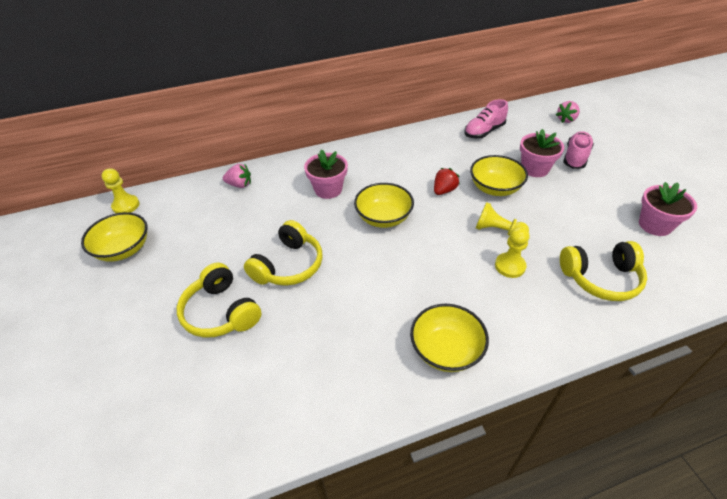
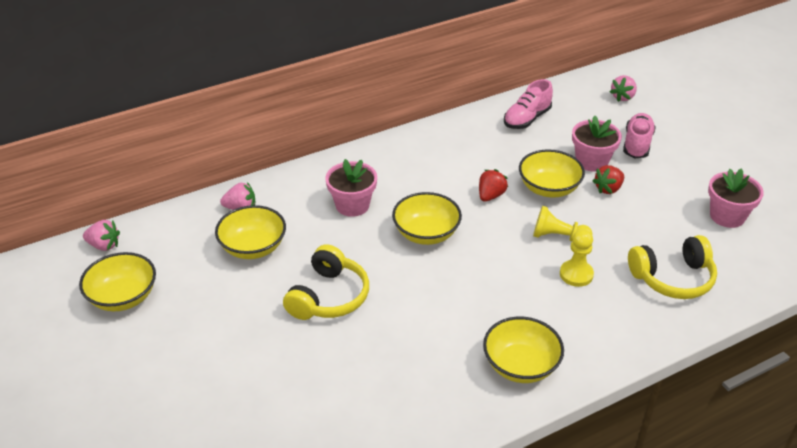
camera: 10 degrees left, 5 degrees down
(126, 205) = (104, 245): yellow pawn -> pink strawberry
(221, 312) = (266, 354): yellow headphones -> none
(239, 217) = (253, 247): none -> yellow bowl
(547, 192) = (608, 189): none -> red strawberry

